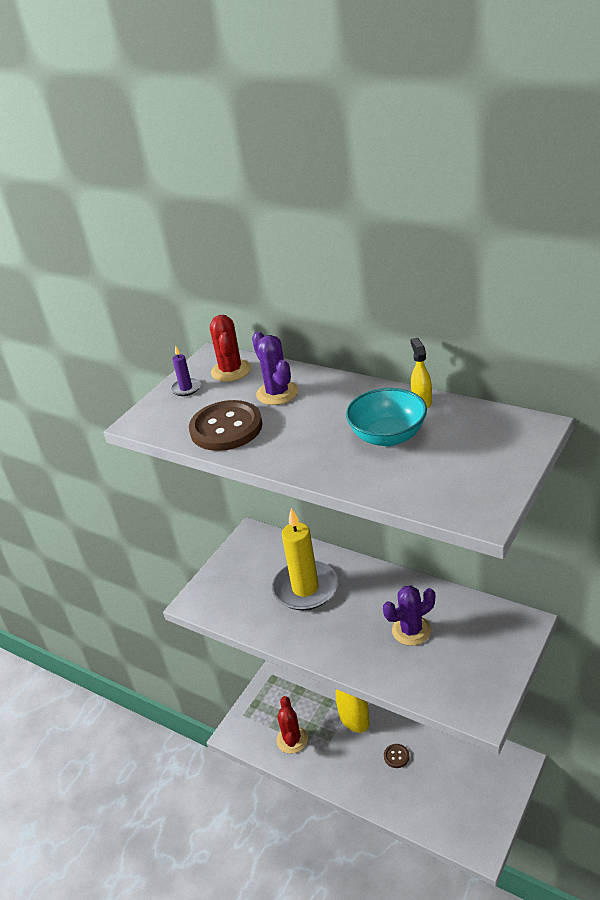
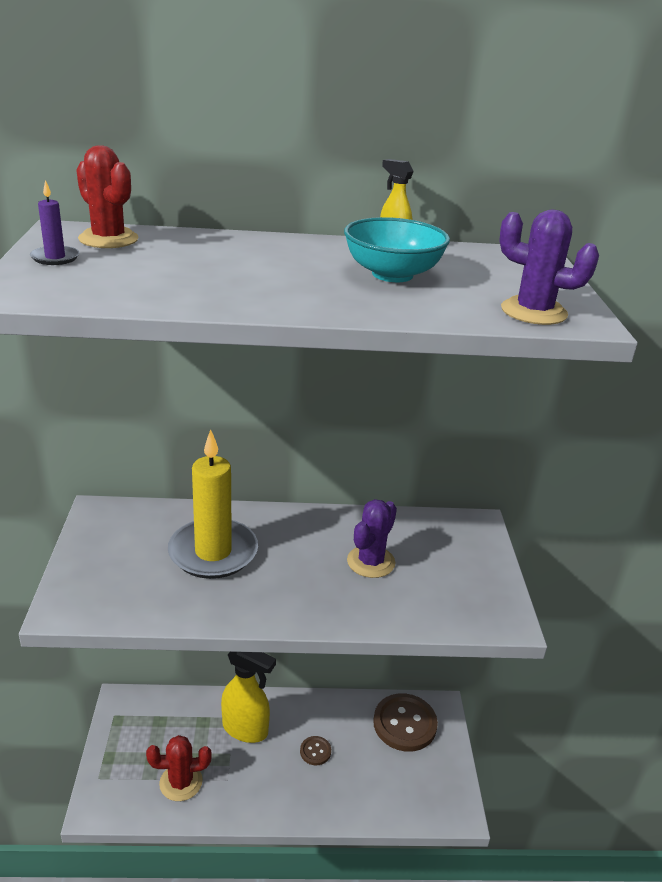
camera: 40 degrees left, 5 degrees down
(226, 428) = (165, 287): brown button -> brown button (404, 724)
(277, 393) = (202, 253): purple cactus -> purple cactus (533, 312)
(292, 740) = (181, 782): red cactus -> red cactus turned 60 degrees counterclockwise

